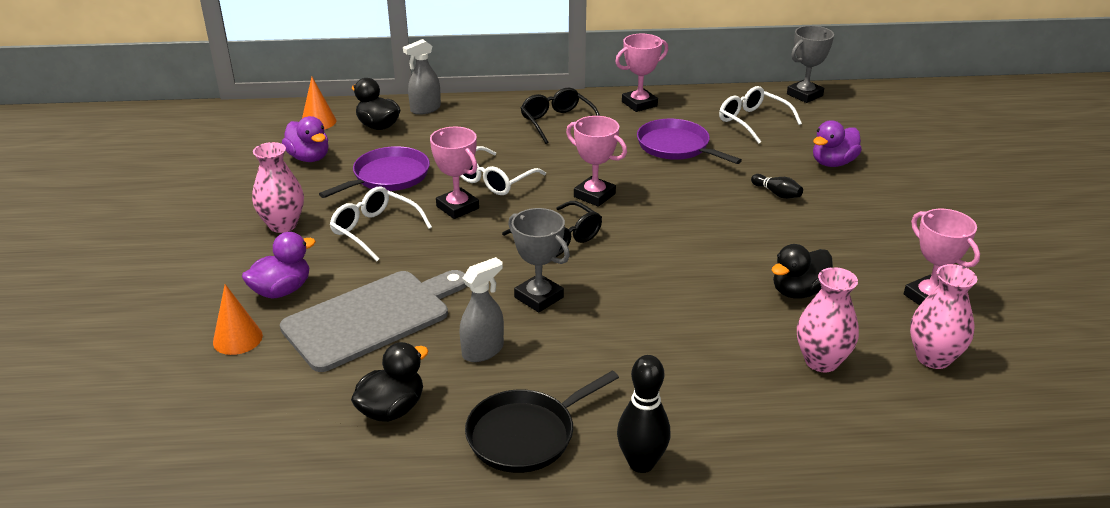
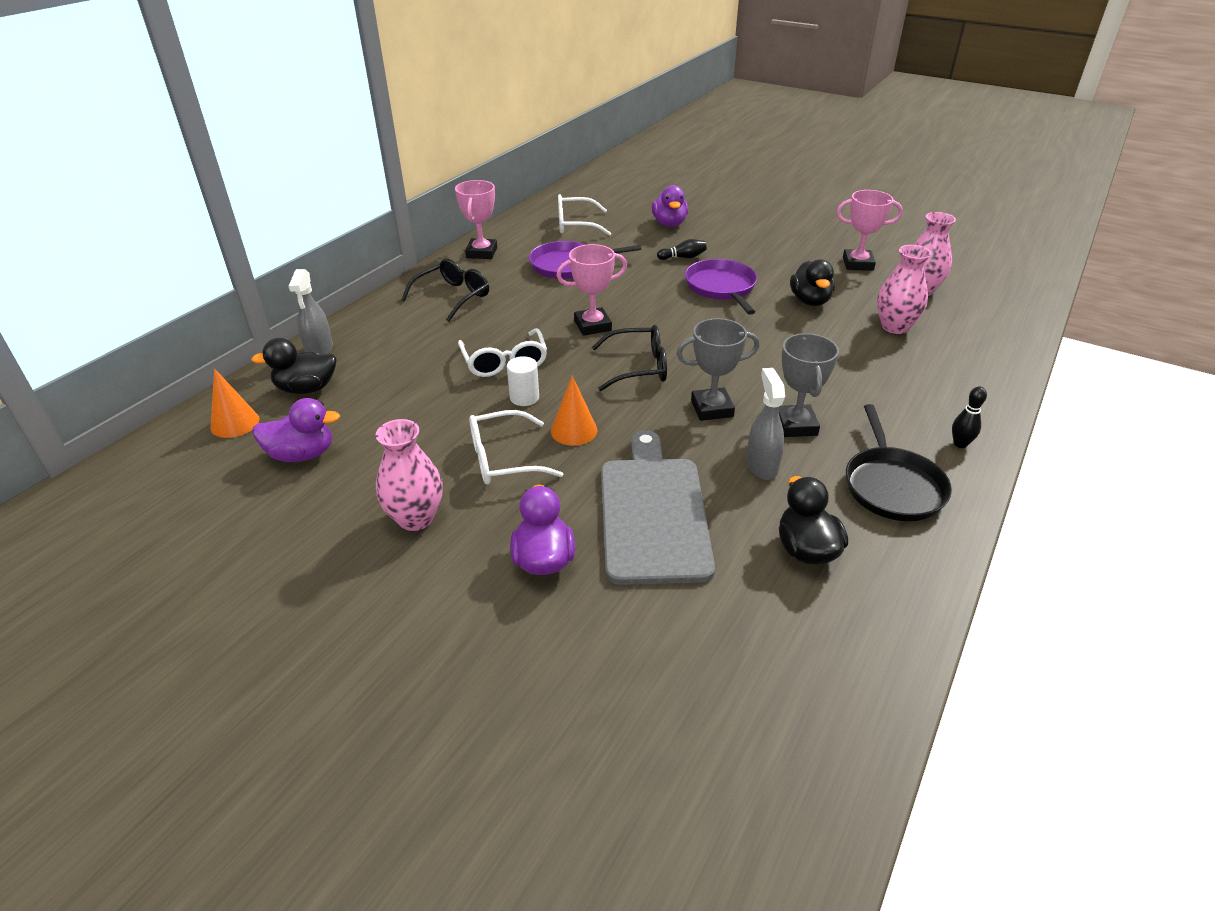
camera: 55 degrees left, 5 degrees up
(237, 339) = (601, 623): orange cone -> orange cone (574, 430)
(388, 177) = (415, 417): purple pan -> purple pan (721, 287)
(457, 207) = (524, 397): pink trophy -> white cylinder
(557, 122) = (453, 296): black glasses -> black glasses turned 120 degrees clockwise
(641, 463) = (960, 444): black bowling pin -> black bowling pin, size x0.58
(804, 95) = (568, 194): grey trophy -> grey trophy (795, 425)

